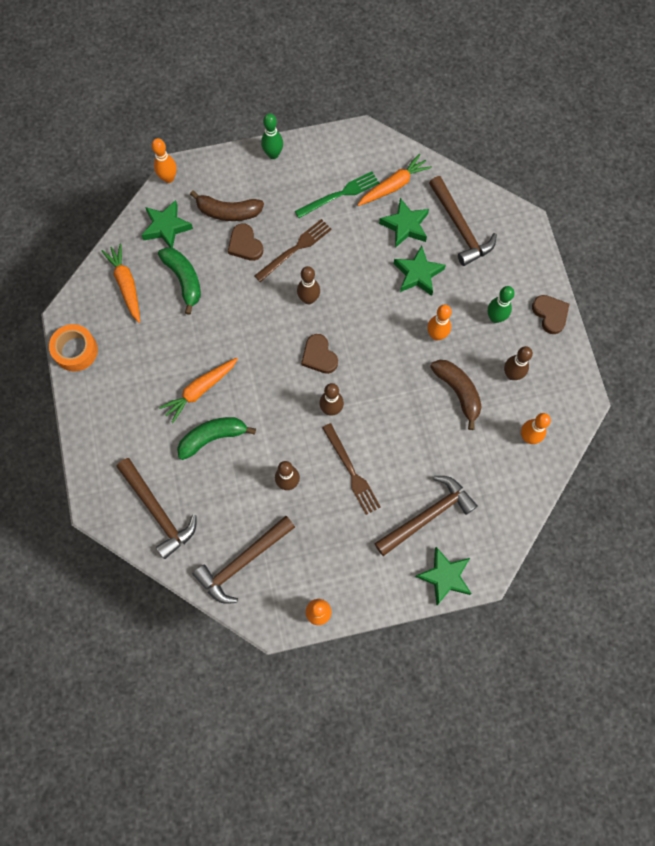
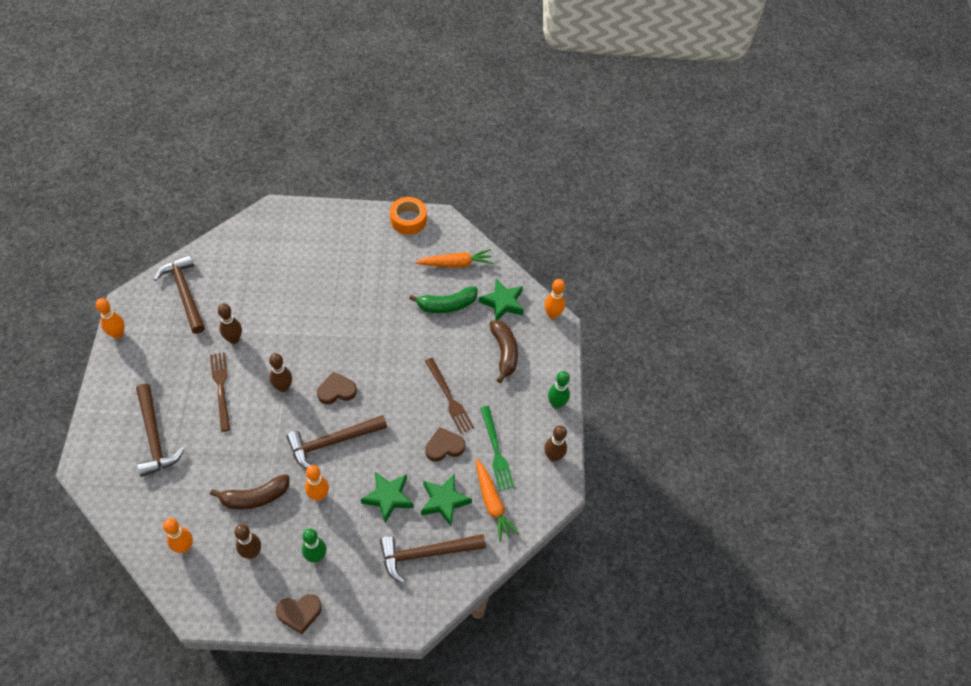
camera: 100 degrees right, 15 degrees down
(158, 512) = (251, 247): brown hammer -> brown hammer (332, 442)
(200, 390) = (340, 295): orange carrot -> none
(213, 437) = (296, 295): green banana -> none
(228, 212) = (504, 353): brown banana -> brown banana turned 150 degrees clockwise
(245, 244) = (466, 358): brown heart -> brown heart (444, 446)
(309, 299) = (395, 396): brown bowling pin -> brown bowling pin (553, 456)
(351, 471) = (221, 388): brown fork -> brown fork turned 90 degrees clockwise
(444, 576) = (97, 435): green star -> none

